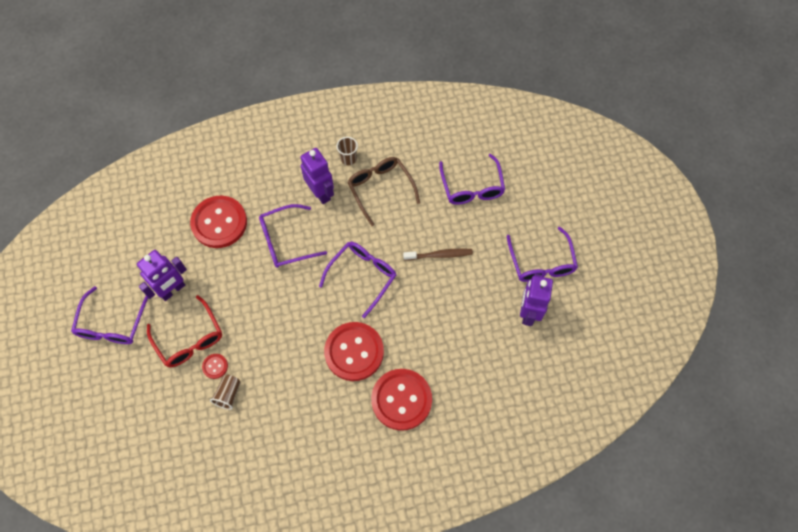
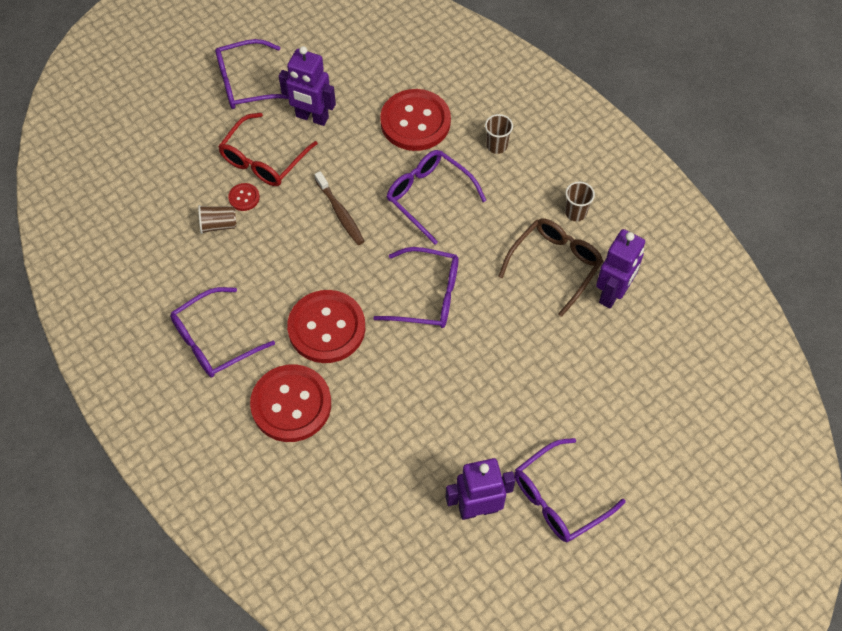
camera: 65 degrees right, 5 degrees down
(270, 181) = (497, 145): none -> brown cup
(321, 193) = (511, 204): purple robot -> purple robot (612, 293)
(439, 255) = (502, 369): brown toothbrush -> brown toothbrush (340, 213)
(472, 187) = (620, 369): purple glasses -> purple glasses (214, 340)

